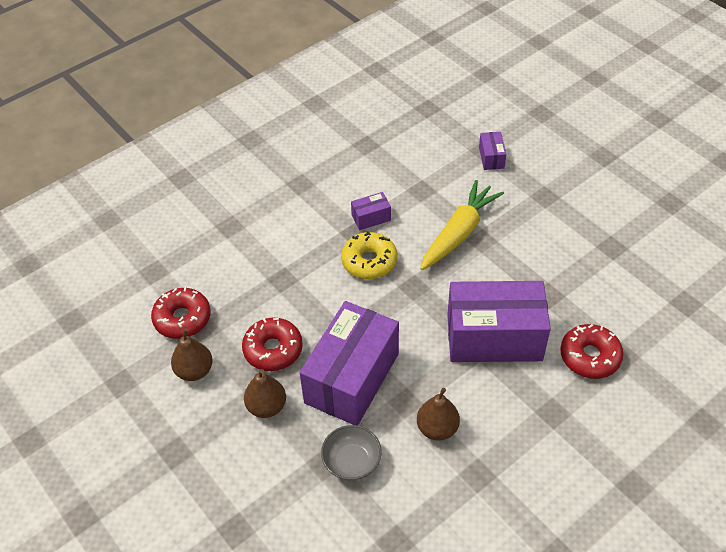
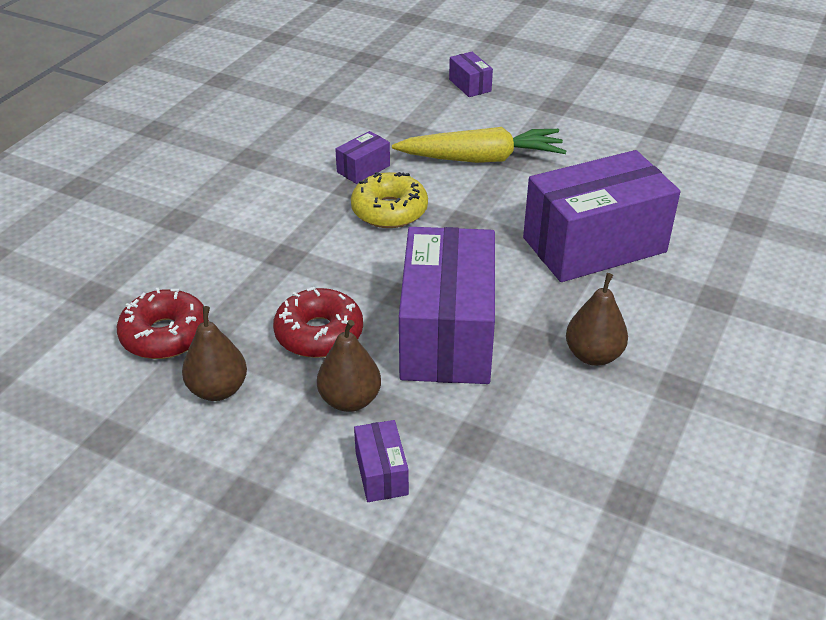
camera: 25 degrees left, 10 degrees down
(258, 466) = (381, 473): none -> purple box
(352, 461) = (509, 426): grey bowl -> none
(458, 233) = (480, 159): yellow carrot -> yellow carrot turned 75 degrees clockwise
(590, 357) = (715, 234): red donut -> none

